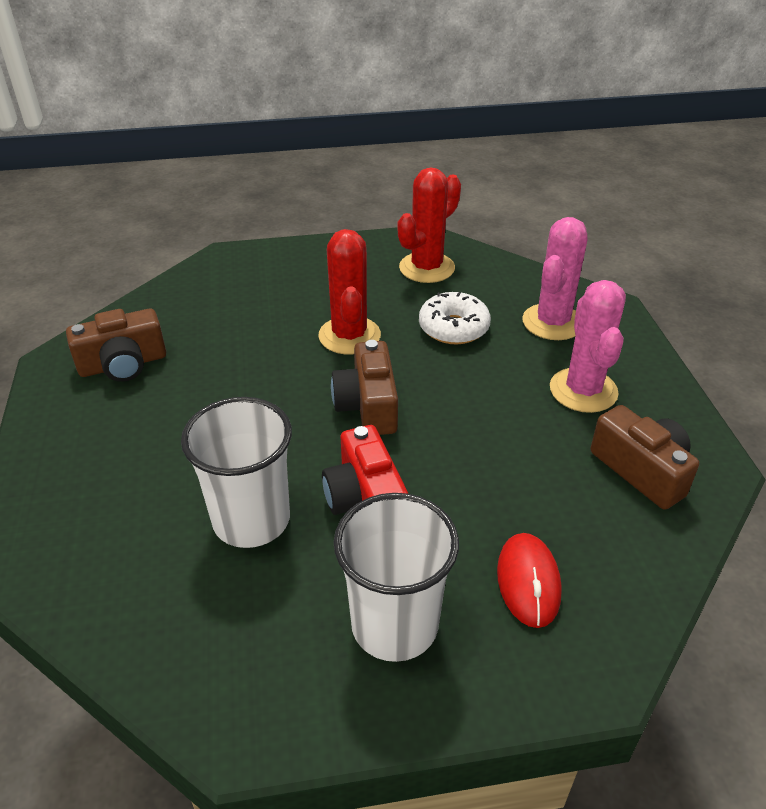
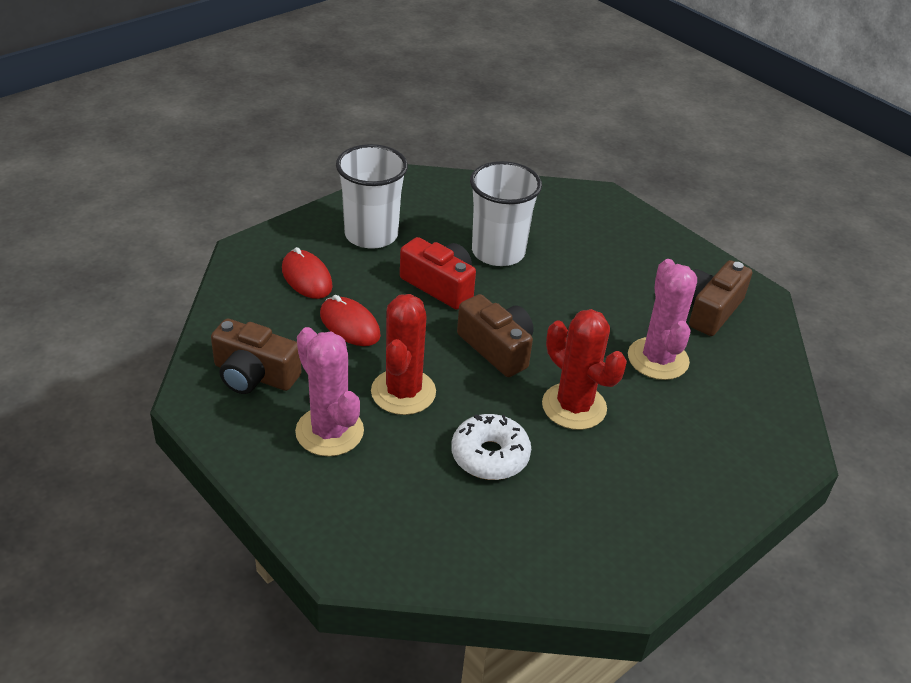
camera: 145 degrees right, 0 degrees up
(427, 268) = (583, 532): red cactus -> red cactus (403, 392)
(507, 489) = (349, 325): none -> red mouse
(552, 322) = (397, 506): pink cactus -> pink cactus (658, 359)

